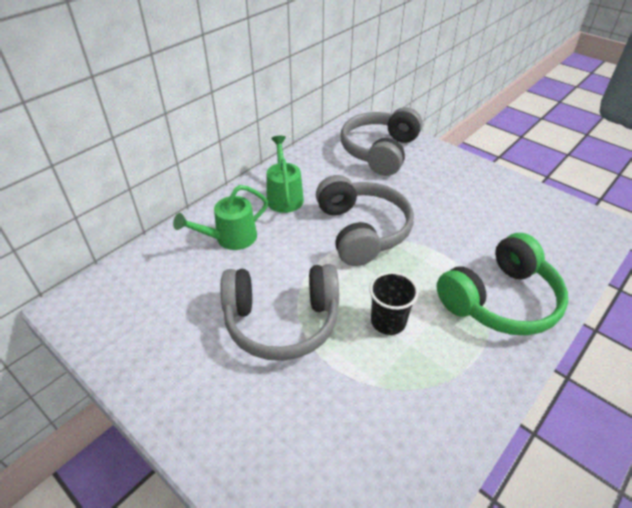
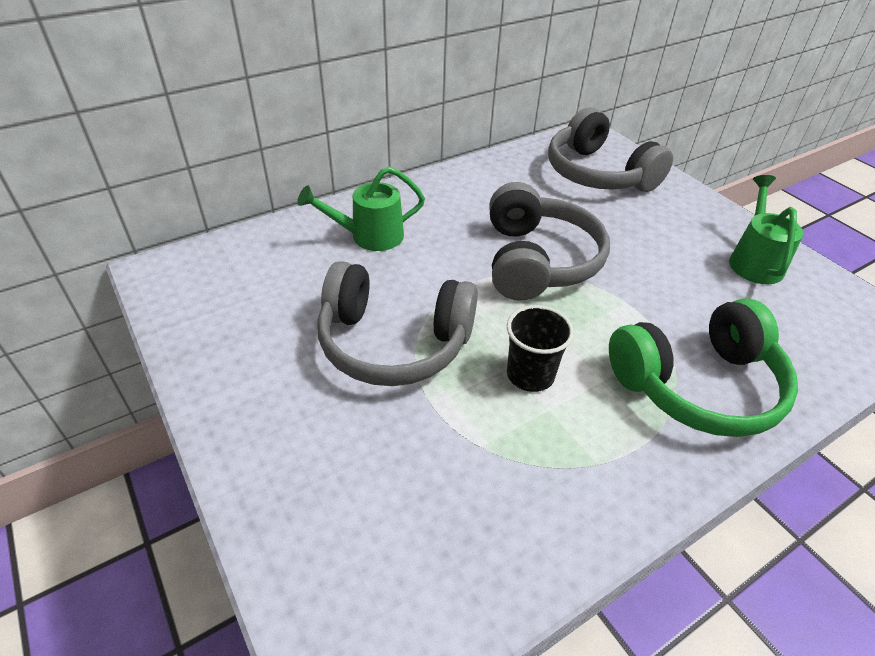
camera: 15 degrees right, 0 degrees up
(284, 196) = (454, 202): green watering can -> green watering can (754, 260)
(380, 151) = (598, 174): grey headphones -> grey headphones turned 75 degrees counterclockwise

